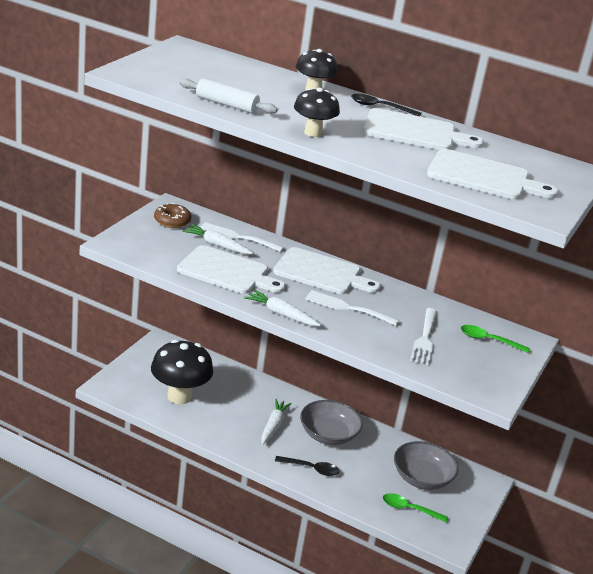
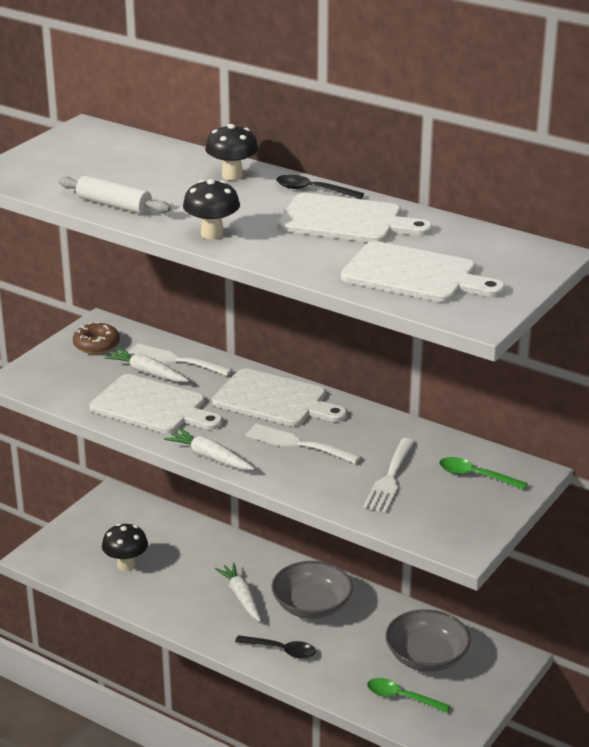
camera: 10 degrees right, 0 degrees up
(179, 396) = (126, 565): black mushroom -> black mushroom, size x0.59
(273, 426) = (241, 597): white carrot -> white carrot turned 45 degrees counterclockwise

